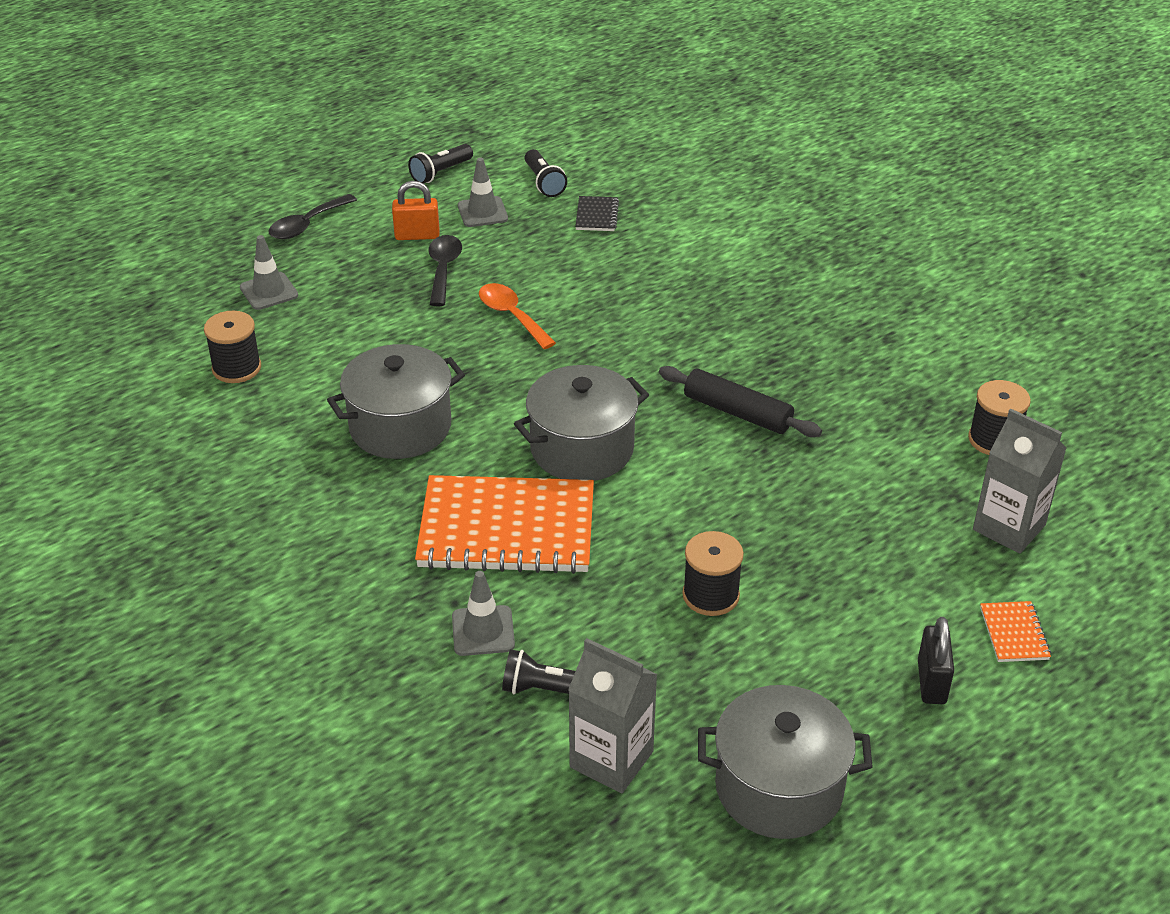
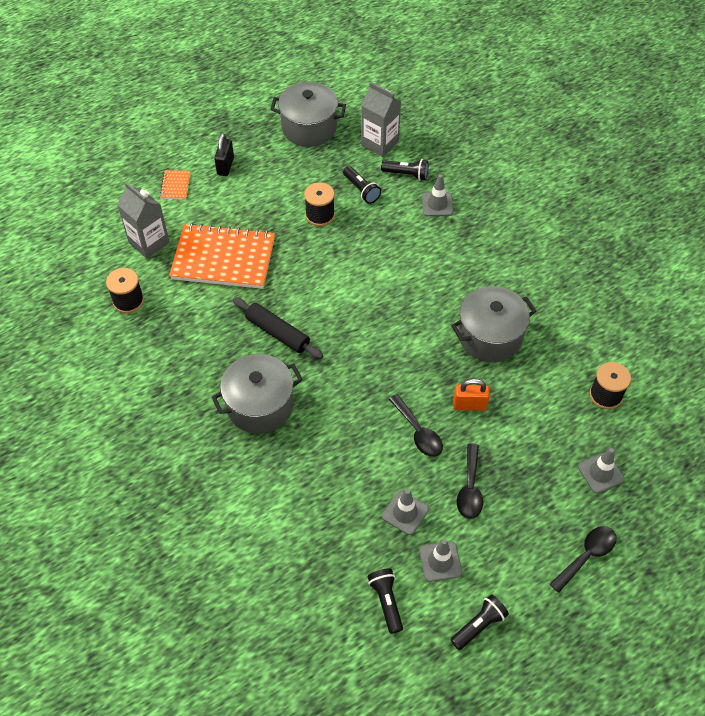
camera: 175 degrees left, 15 degrees up
(417, 235) = (493, 533): orange padlock -> orange padlock (469, 405)
(507, 529) = (424, 260): orange notebook -> orange notebook (223, 258)
(511, 316) = (418, 432): orange spoon -> black spoon
(526, 246) = (405, 513): none -> grey traffic cone
(582, 449) = (378, 312): grey pot -> grey pot (260, 405)
(596, 215) = (344, 549): black notebook -> none
(638, 649) = (361, 190): none -> black flashlight

